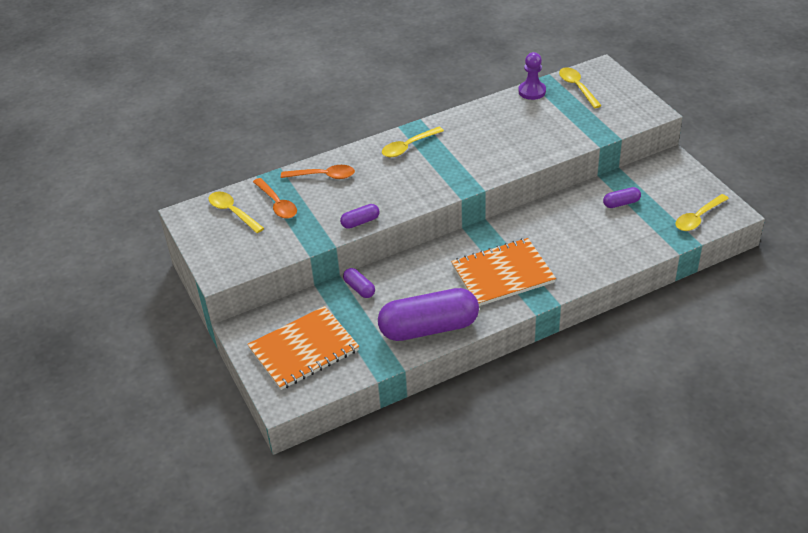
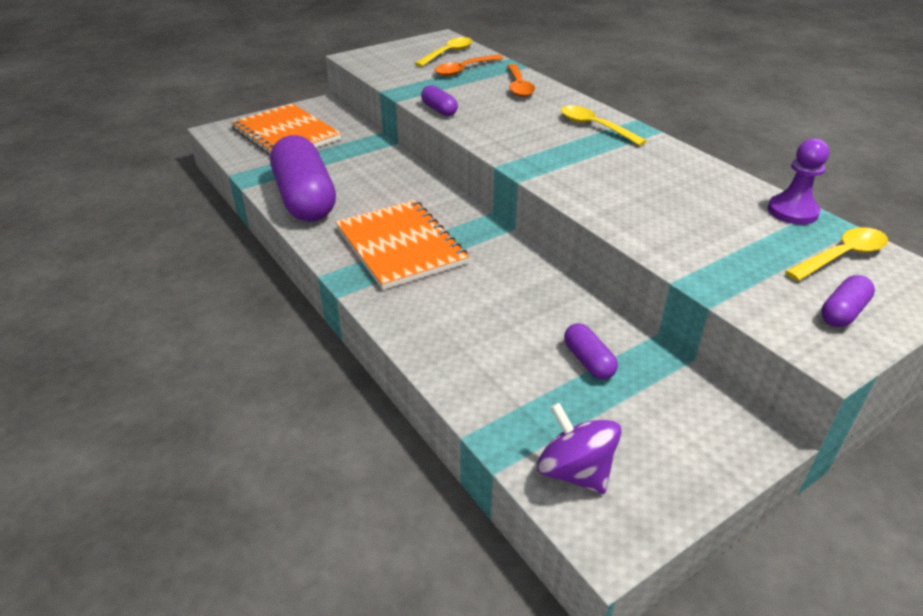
camera: 80 degrees right, 5 degrees down
(359, 288) = (375, 154): purple capsule -> purple capsule (843, 312)
(698, 218) = (575, 471): yellow spoon -> purple spinning top

